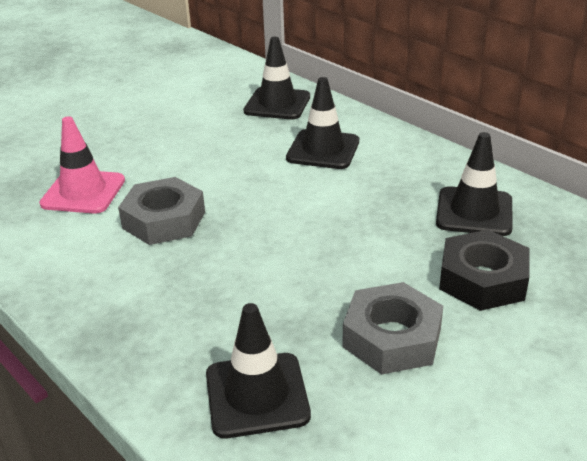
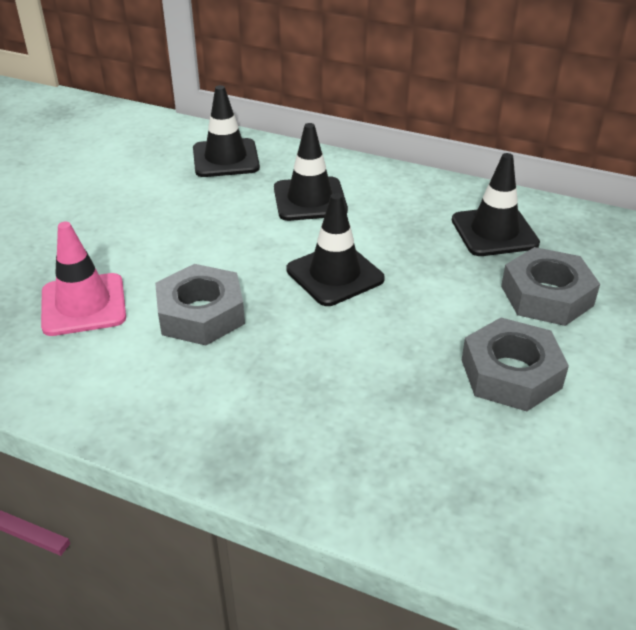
camera: 25 degrees left, 5 degrees up
(257, 395) = (432, 468): black traffic cone -> black traffic cone (335, 274)
(482, 279) = (546, 296): black nut -> grey nut

